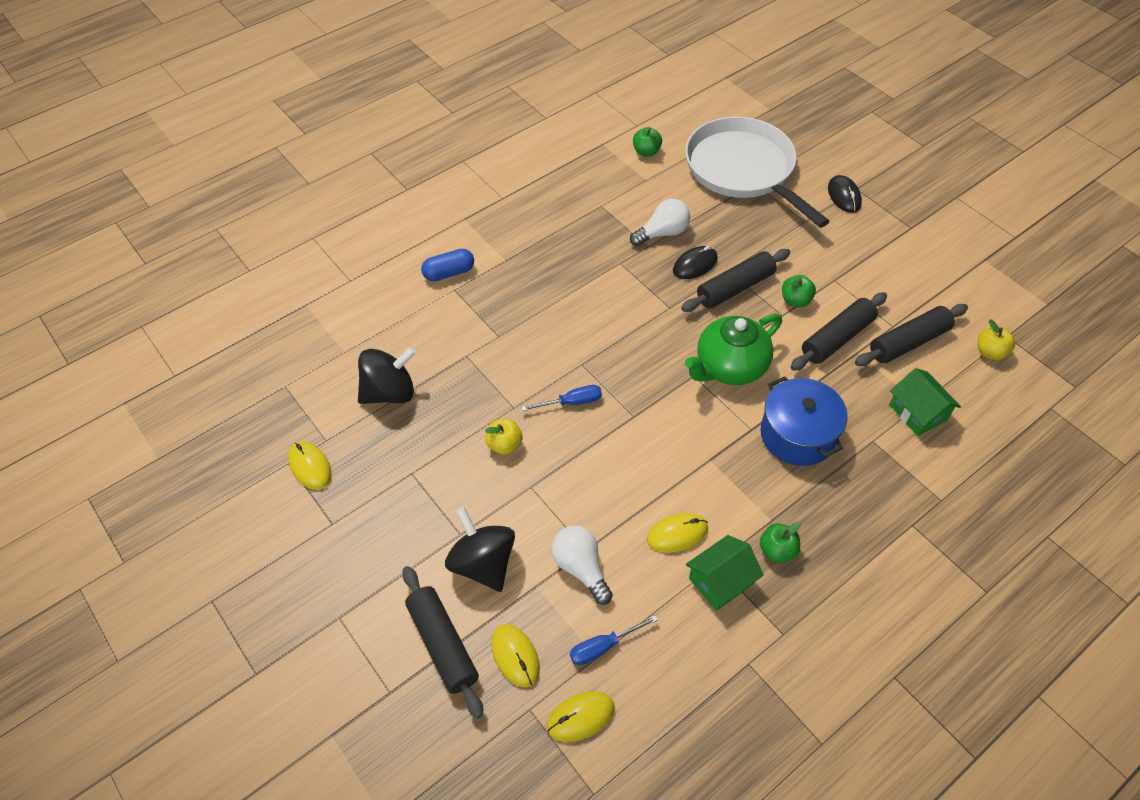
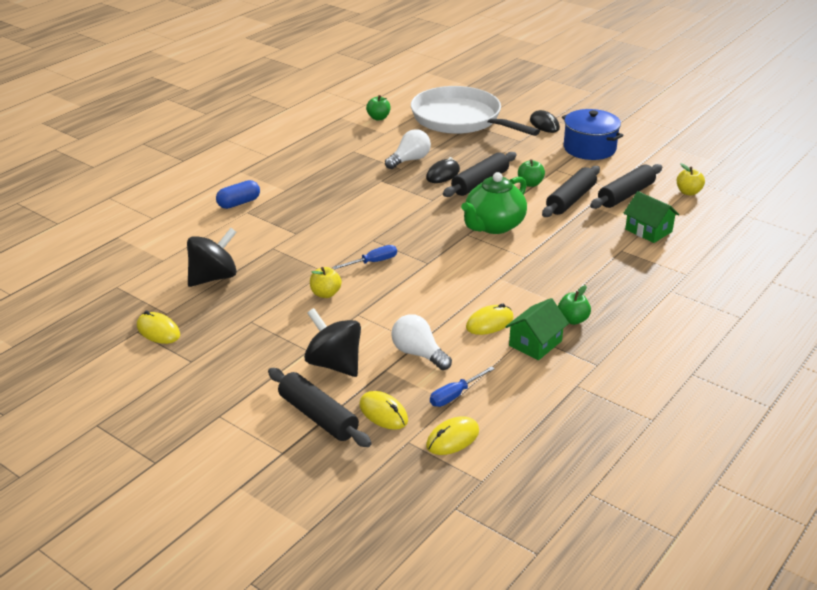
camera: 15 degrees left, 20 degrees down
(797, 435) = (562, 255): blue pot -> blue pot (589, 148)

